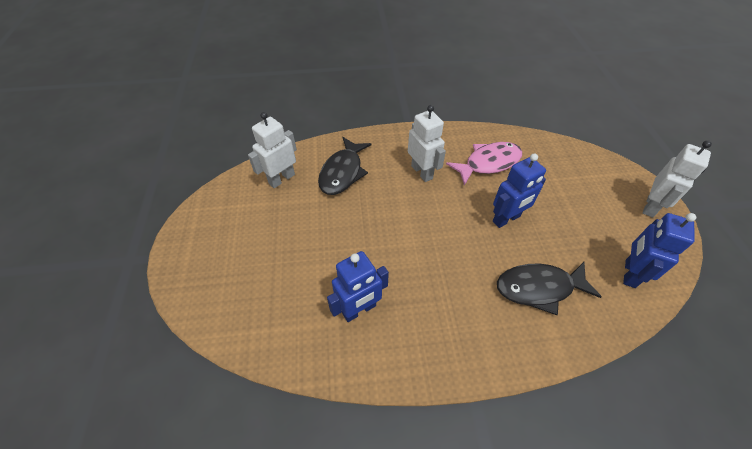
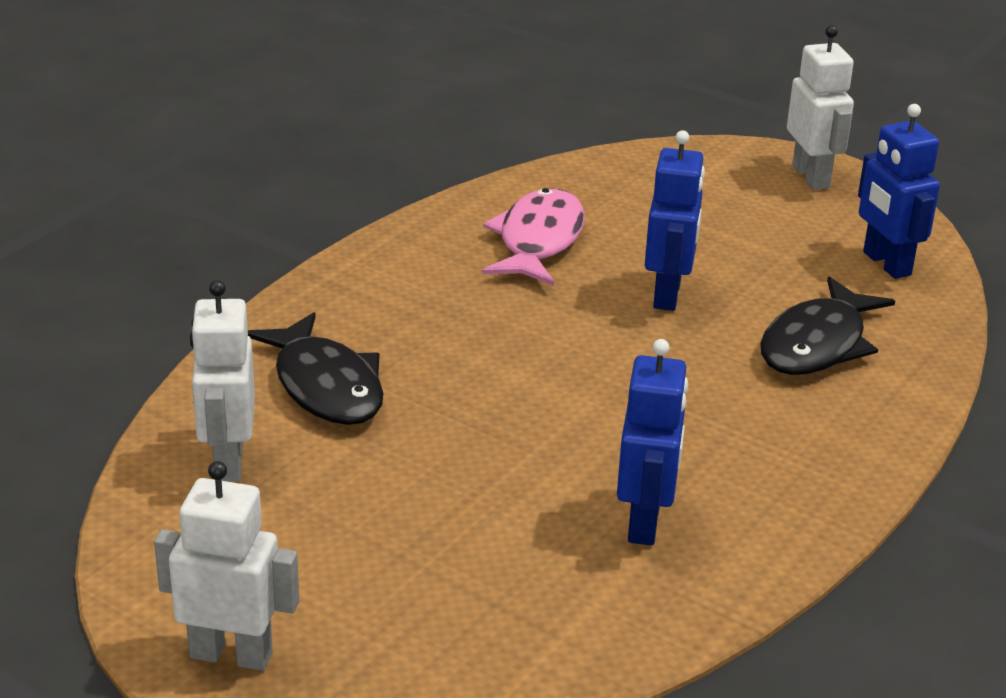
camera: 50 degrees left, 20 degrees down
(422, 172) = (457, 309): white robot -> white robot (231, 654)

